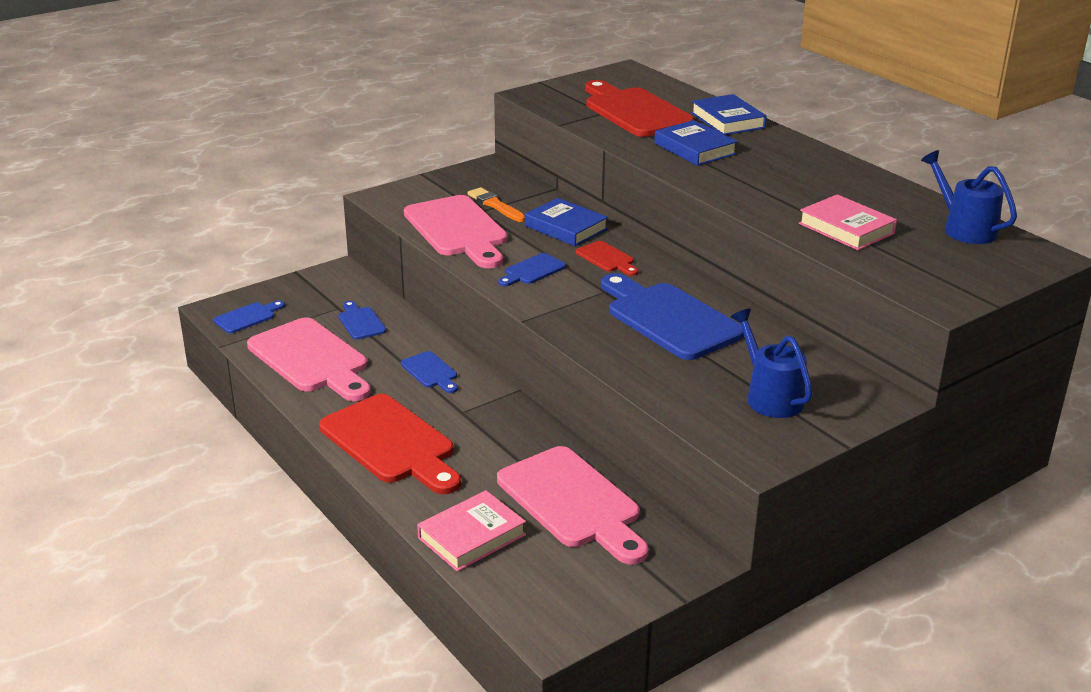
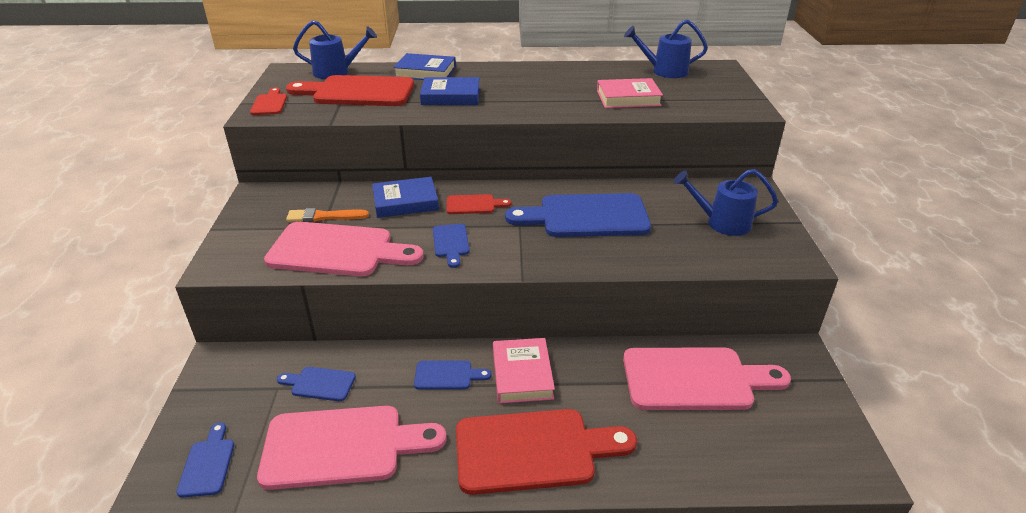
camera: 55 degrees left, 5 degrees up
(472, 536) = (706, 459): pink book -> pink book (522, 374)
(555, 90) = (269, 103): none -> red cutting board
(658, 88) = (337, 72): none -> blue watering can

